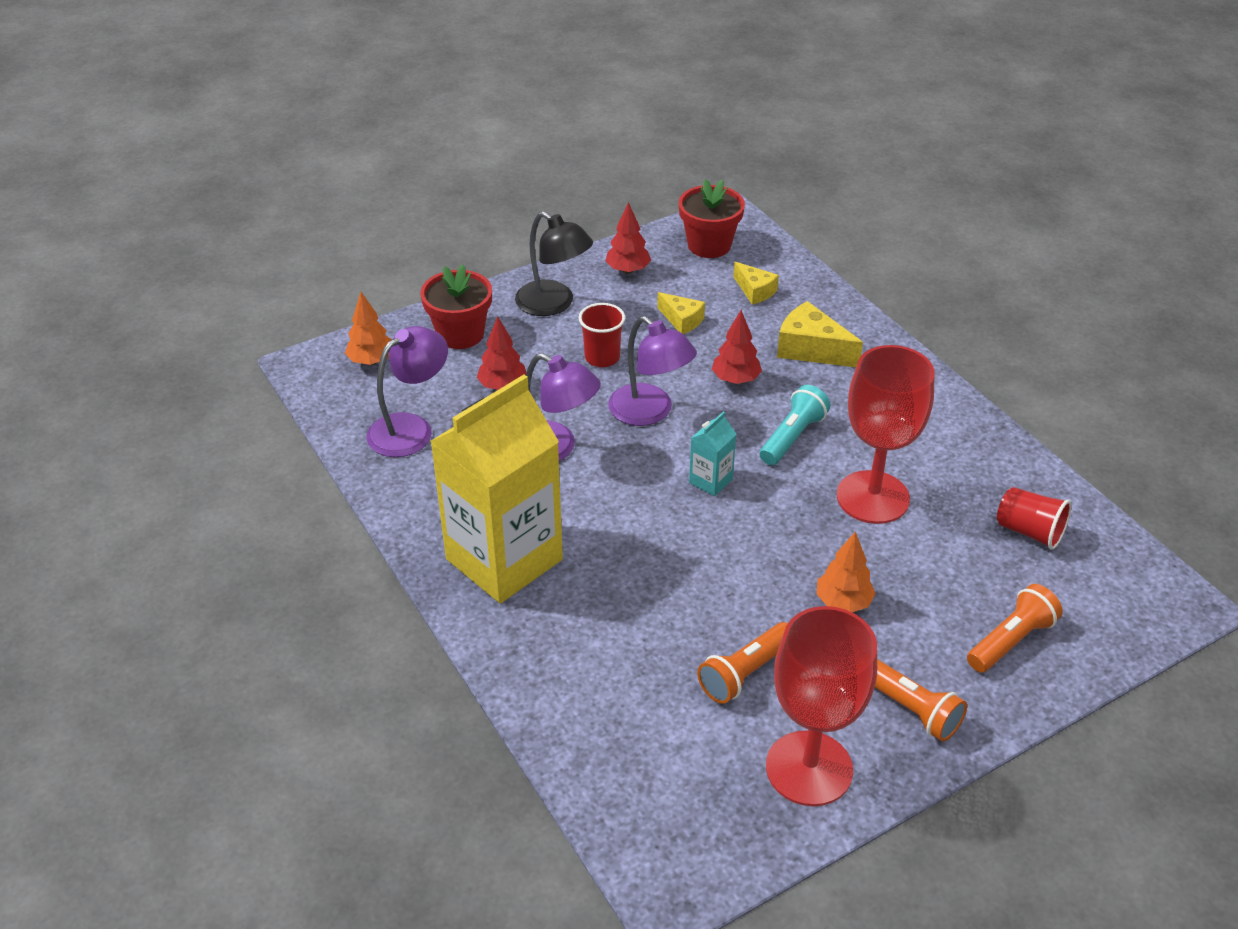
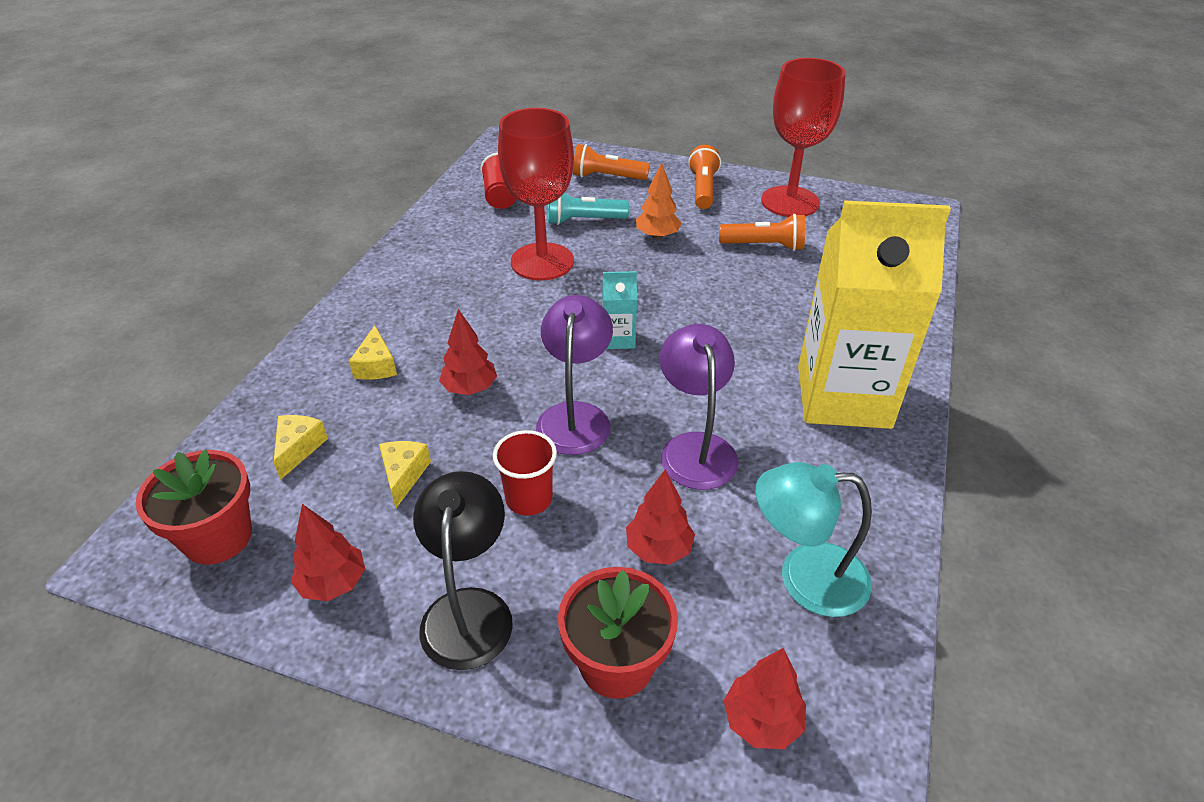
camera: 130 degrees left, 0 degrees up
(371, 361) = (761, 721): orange tree -> red tree
(411, 428) = (805, 578): purple lamp -> turquoise lamp
(792, 437) = (515, 323): turquoise flashlight -> turquoise flashlight (583, 220)
(811, 349) = (376, 365): yellow cheese -> yellow cheese, size x0.62

